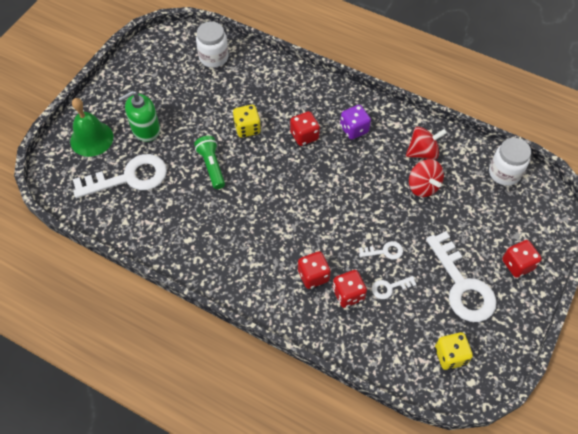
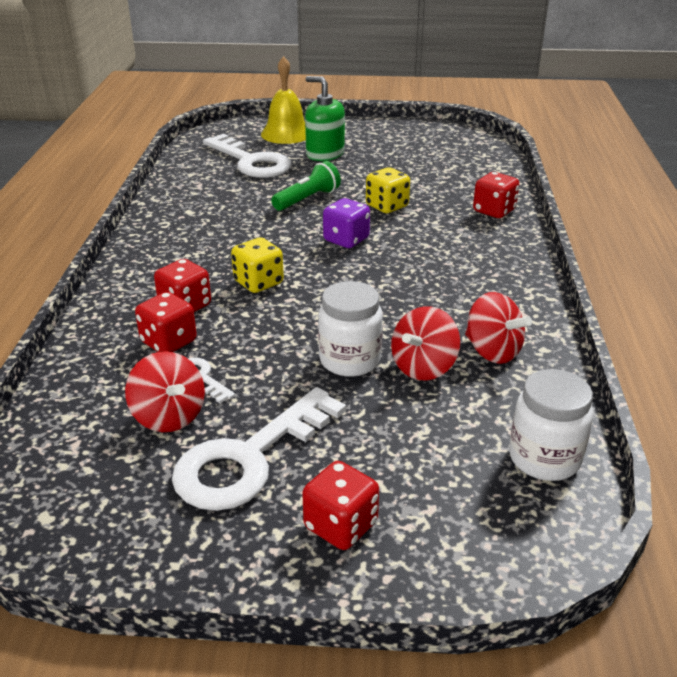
camera: 65 degrees right, 25 degrees down
(91, 138) = (286, 133): green bell -> yellow bell
(213, 57) = (471, 163): white jar -> white jar (350, 360)
(304, 136) = (416, 245): red dice -> red dice (494, 211)
(354, 129) = (469, 280): purple dice -> purple dice (346, 240)
(384, 251) = (266, 357): white key -> none
(416, 311) = (169, 416): none -> red spinning top
(450, 356) = (94, 476): yellow dice -> yellow dice (258, 283)

